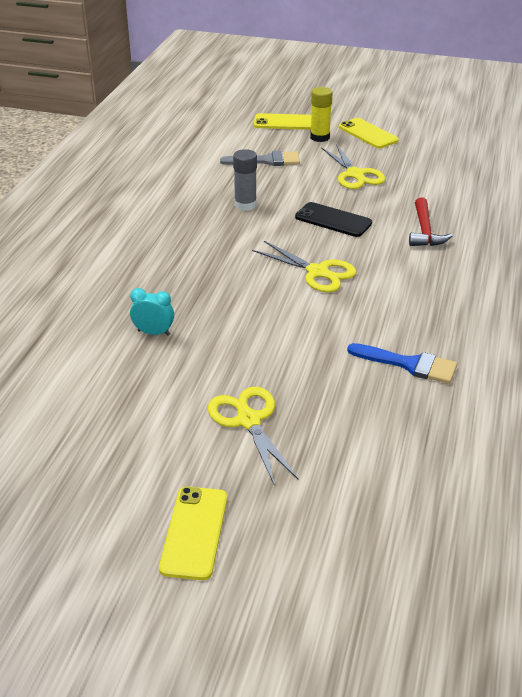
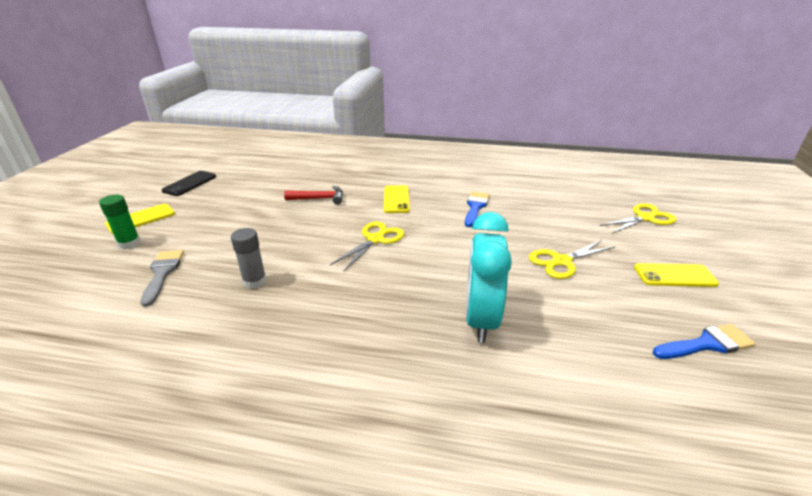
camera: 95 degrees left, 5 degrees down
(60, 498) = (706, 344): none -> blue brush
(153, 332) = (480, 319): turquoise clock -> turquoise clock, size x2.24
(284, 122) = (73, 266): yellow phone -> yellow phone (396, 199)
(320, 137) = (129, 243): yellow glue stick -> green glue stick
(333, 220) = (296, 234): black phone -> black phone (190, 183)
(355, 174) = (219, 225): yellow scissors -> yellow scissors (645, 218)

